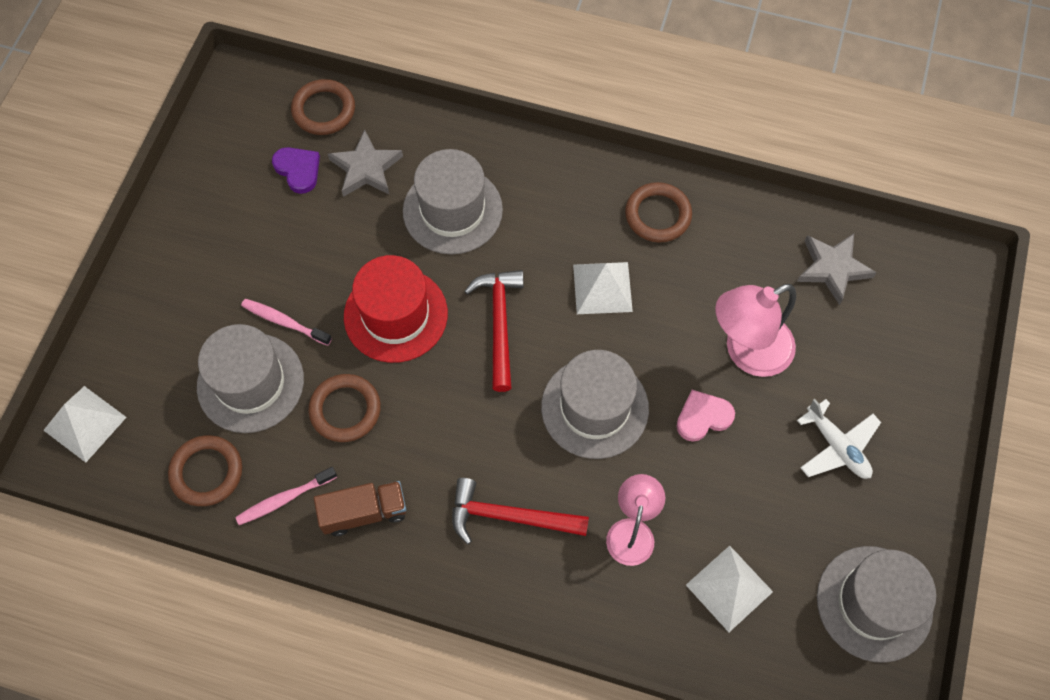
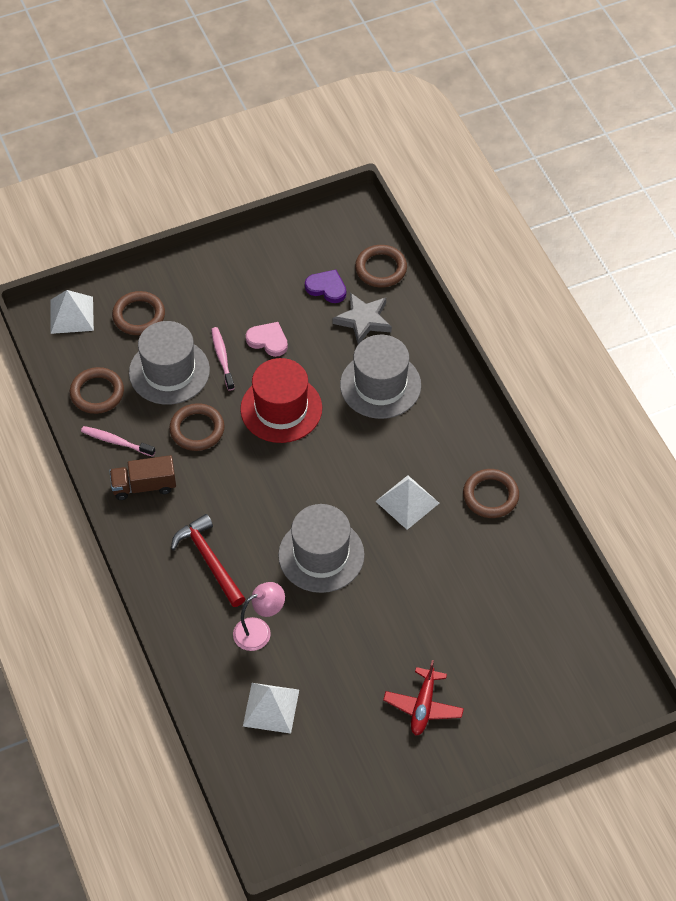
camera: 50 degrees right, 10 degrees down
(154, 360) = (139, 316): none -> brown ring
(298, 170) = (327, 288): purple heart -> purple heart turned 75 degrees counterclockwise
(364, 512) = (144, 486): brown truck -> brown truck turned 135 degrees clockwise
(499, 324) = (328, 465): red hammer -> none
(703, 417) = (371, 618): pink heart -> pink heart (268, 340)
(747, 352) = (441, 612): pink lamp -> none
(832, 268) = (552, 621): grey star -> none
(837, 446) = (423, 706): white plane -> red plane
(874, 603) = (335, 795): grey hat -> none

